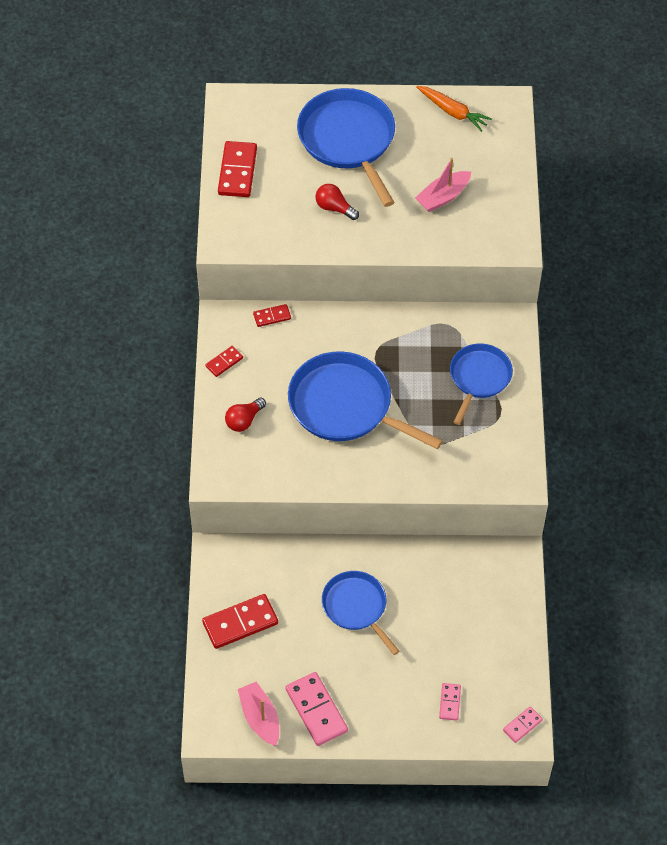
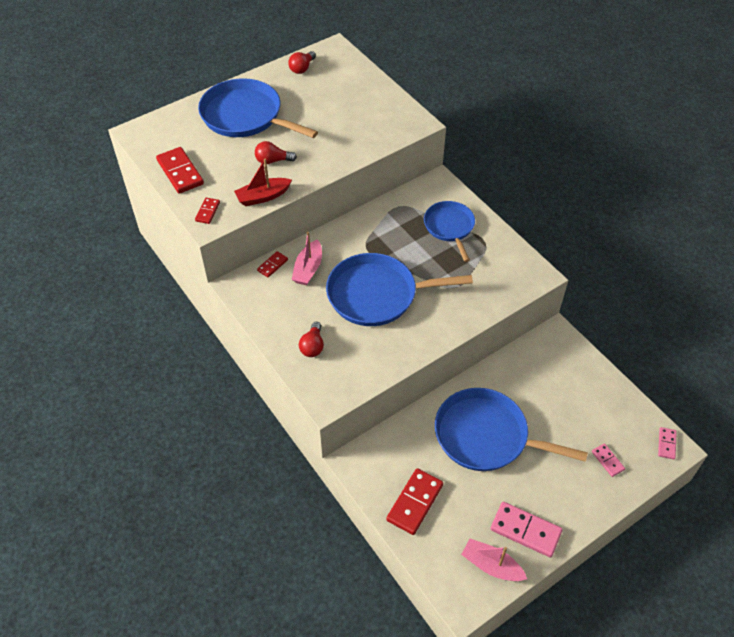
camera: 35 degrees left, 5 degrees down
(224, 362) = (263, 315): red domino -> red domino (207, 212)
(293, 243) = (263, 197): none -> red boat
(356, 607) = (486, 436): blue pan -> blue pan, size x1.63
(443, 197) = (342, 118): pink boat -> pink boat (308, 269)
(453, 112) = (302, 68): orange carrot -> red light bulb

